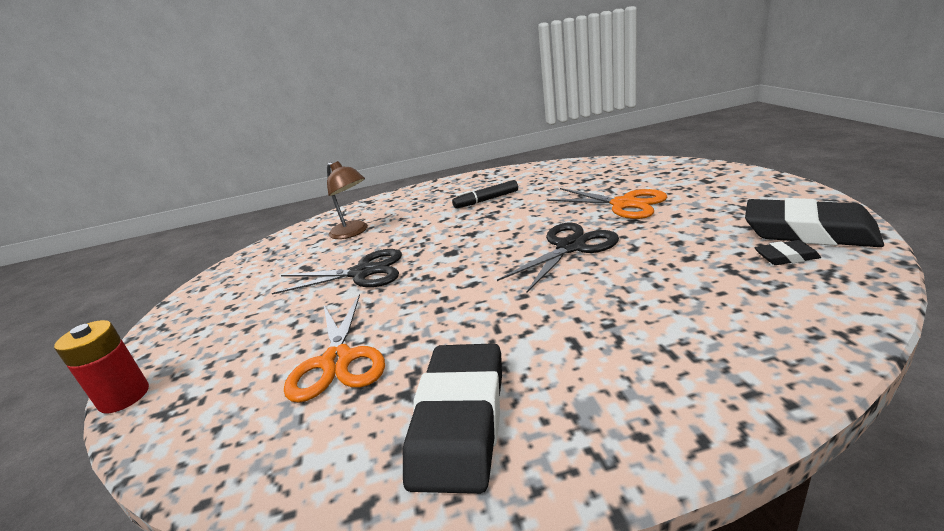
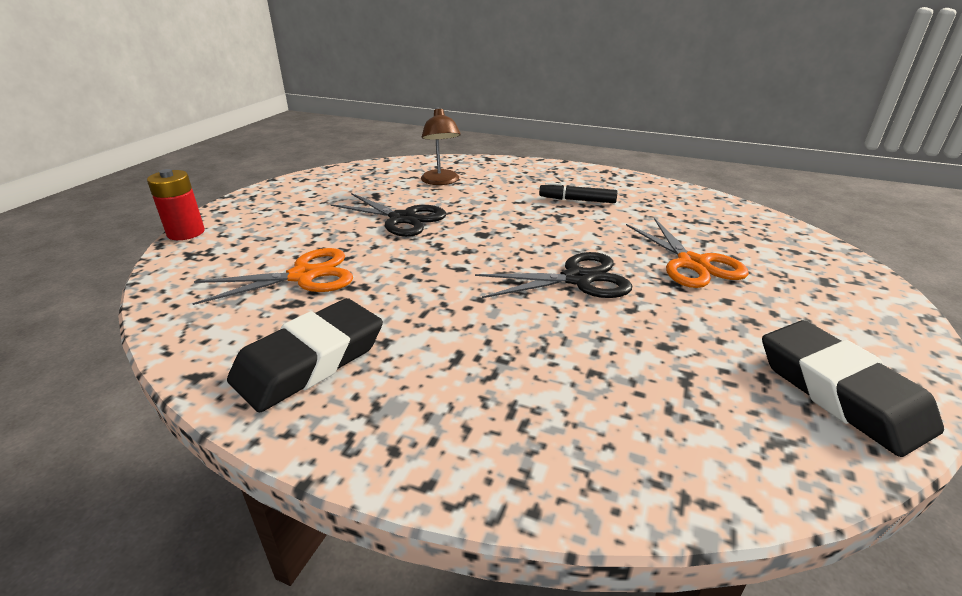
camera: 30 degrees right, 5 degrees up
(337, 361) = (303, 276): orange scissors -> orange scissors turned 135 degrees counterclockwise
(786, 257) = (764, 401): black eraser -> none

